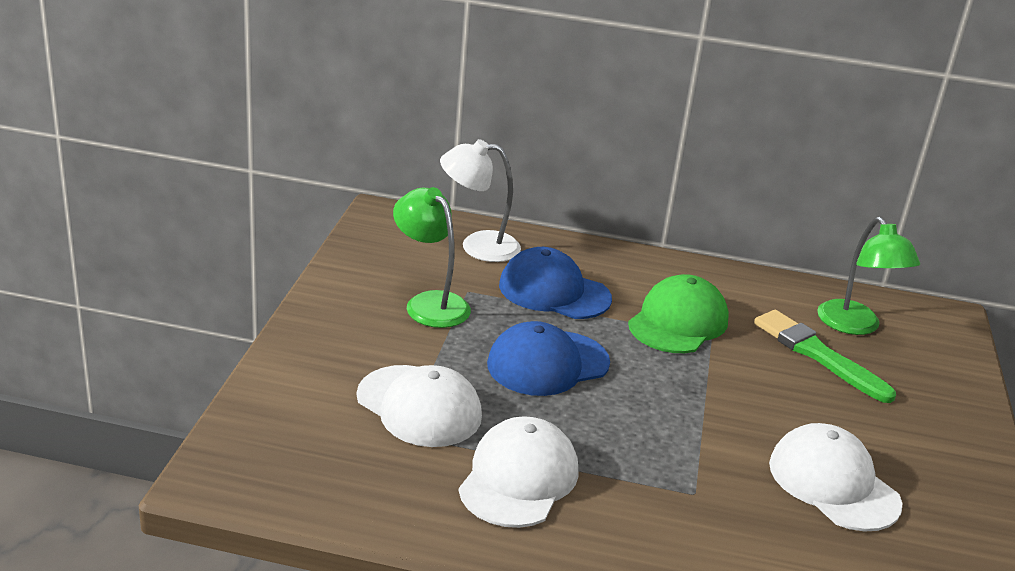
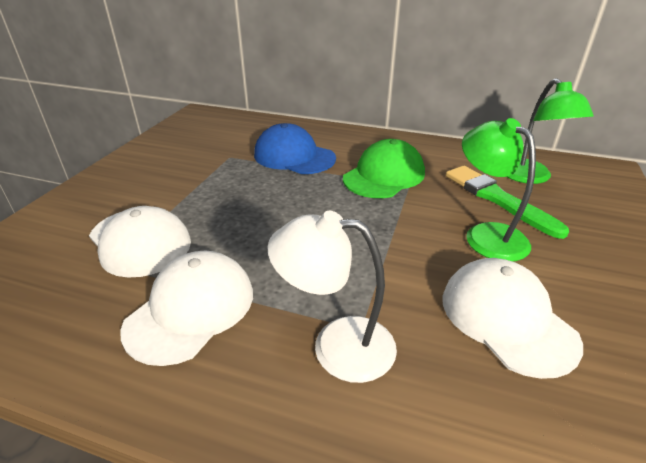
camera: 10 degrees right, 5 degrees up
(430, 303) = (196, 165): green lamp -> green lamp (486, 235)
(478, 246) = (252, 130): white lamp -> white lamp (336, 345)
(548, 363) = (266, 206): blue cap -> none

